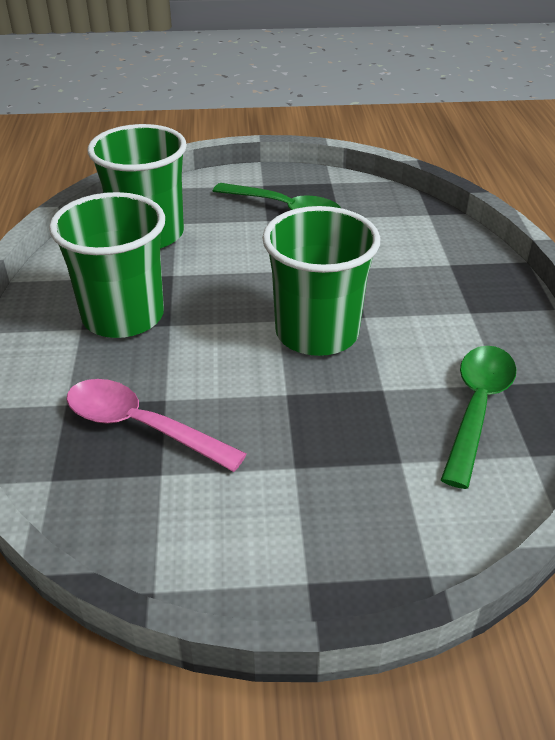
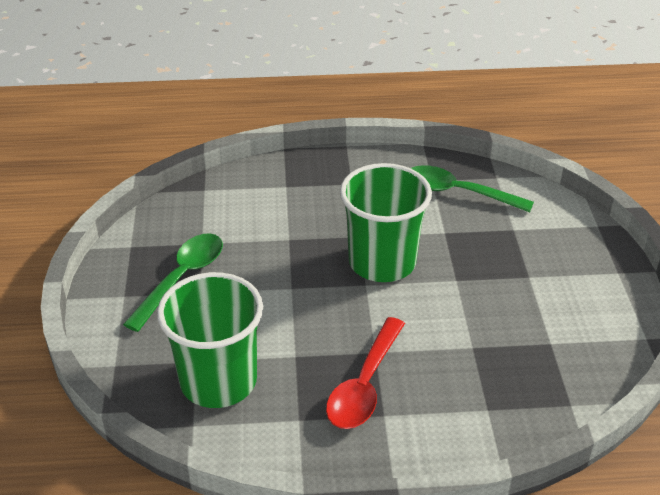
camera: 90 degrees left, 0 degrees up
(123, 316) = (364, 385): green cup -> red spoon
(141, 426) = (506, 358): pink spoon -> none

